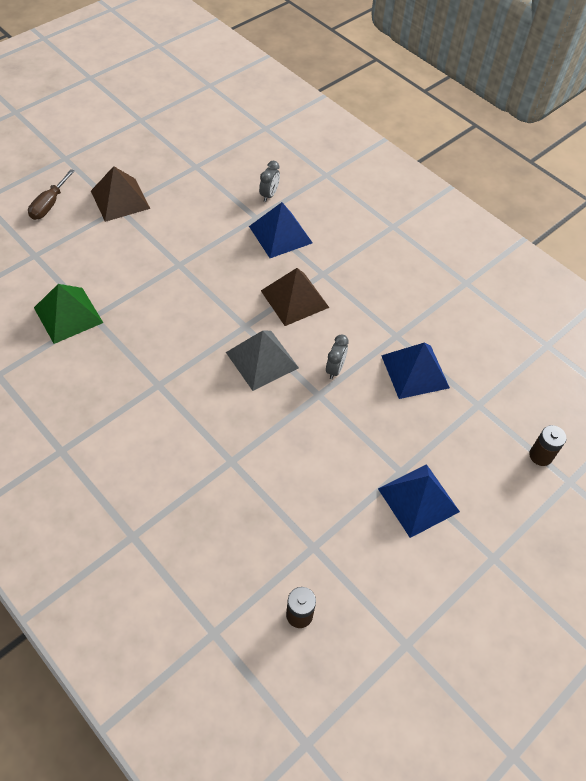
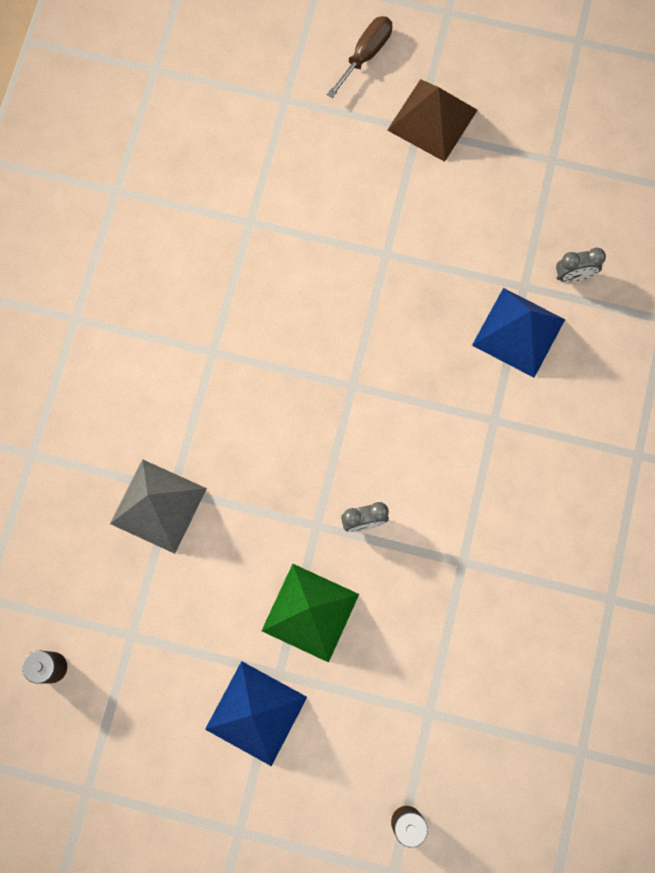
camera: 60 degrees right, 20 degrees up
(49, 205) = (365, 55): brown screwdriver -> brown screwdriver turned 135 degrees clockwise
(68, 315) = (234, 196): green pyramid -> green pyramid (310, 612)
(262, 360) = (319, 435): grey pyramid -> grey pyramid (158, 505)
(294, 299) = (431, 413): brown pyramid -> none
(415, 371) = (425, 613): blue pyramid -> none

